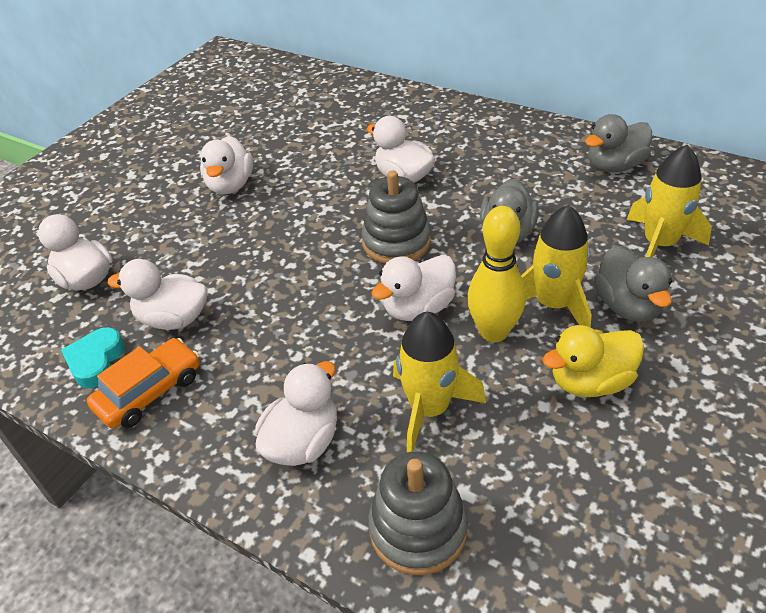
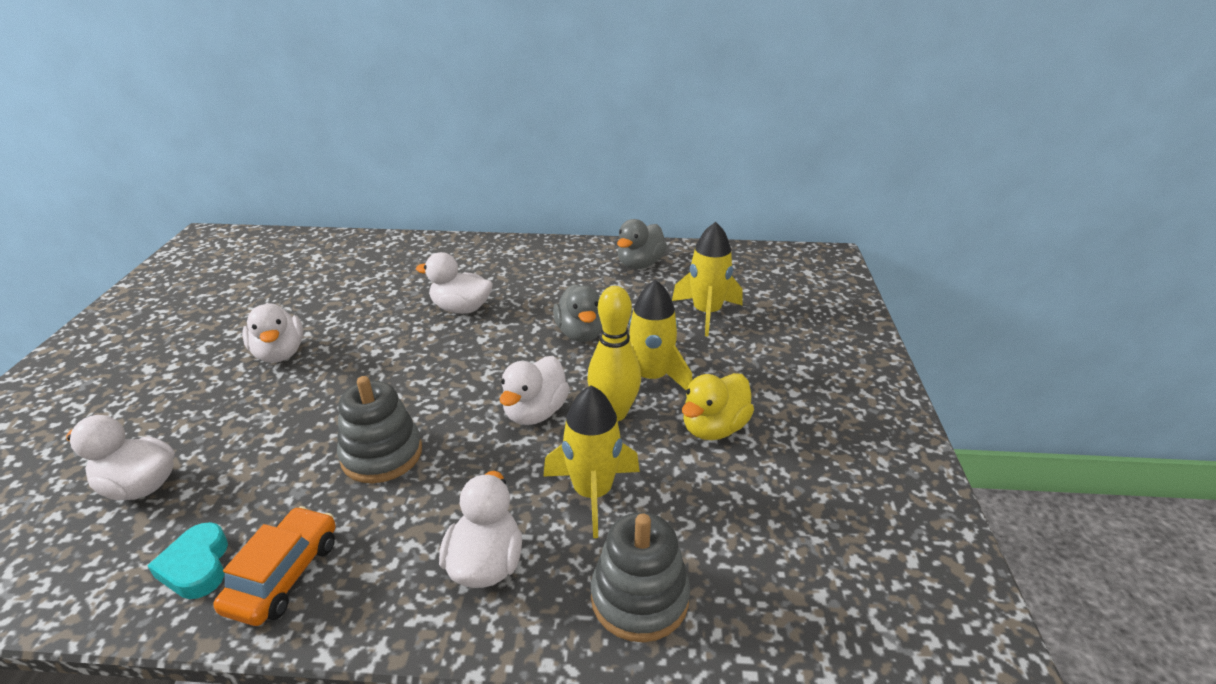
camera: 30 degrees left, 10 degrees down
(173, 319) = (276, 494): white duck -> none
(396, 242) = (484, 363): grey stacking toy -> grey stacking toy (382, 454)
(627, 306) = (709, 363): grey duck -> none

